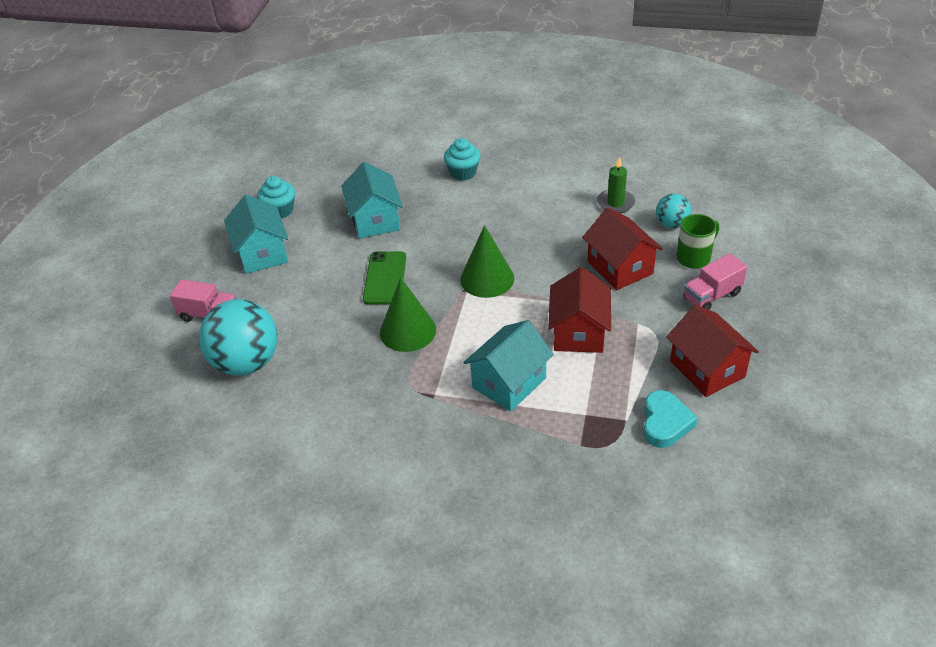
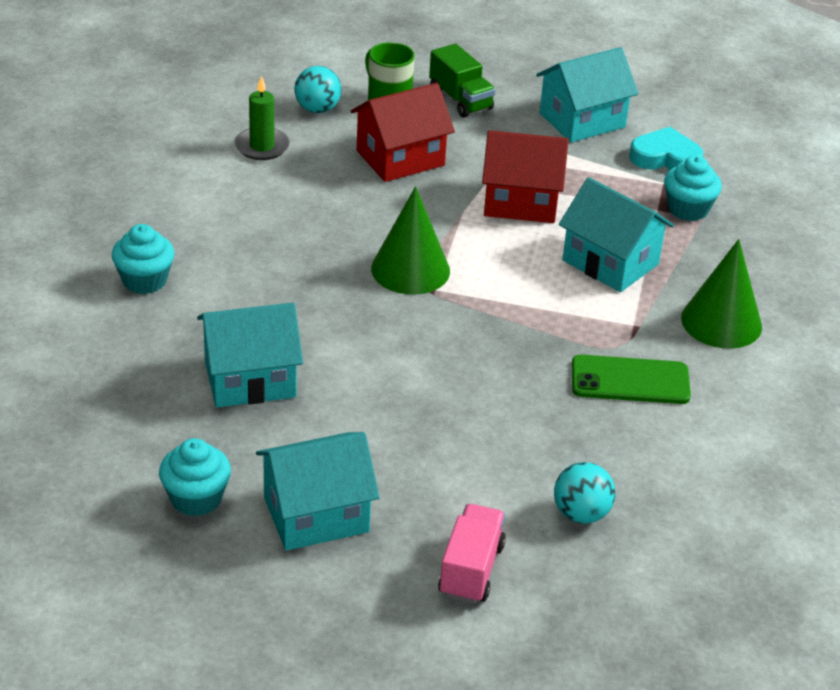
camera: 95 degrees left, 5 degrees down
(246, 363) = (581, 514): turquoise ball -> turquoise ball, size x0.51
(385, 278) = (398, 368): green phone -> green phone (630, 381)
(408, 331) = (514, 346): green cone -> green cone (721, 322)
(590, 434) = (688, 209): none -> turquoise cupcake
(707, 369) = (582, 120): red house -> turquoise house
(712, 296) = (460, 100): pink truck -> green truck

